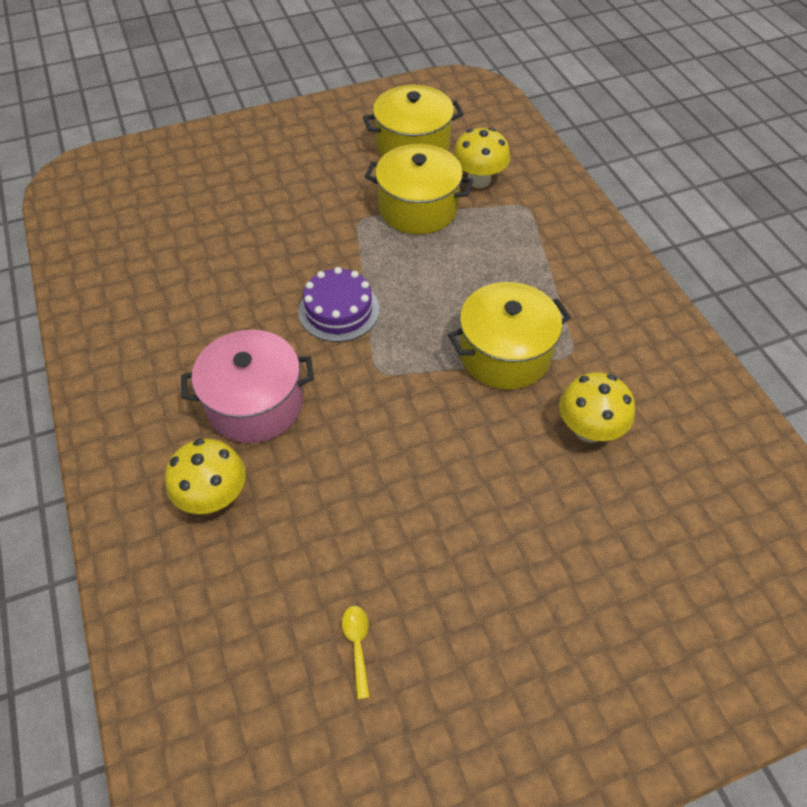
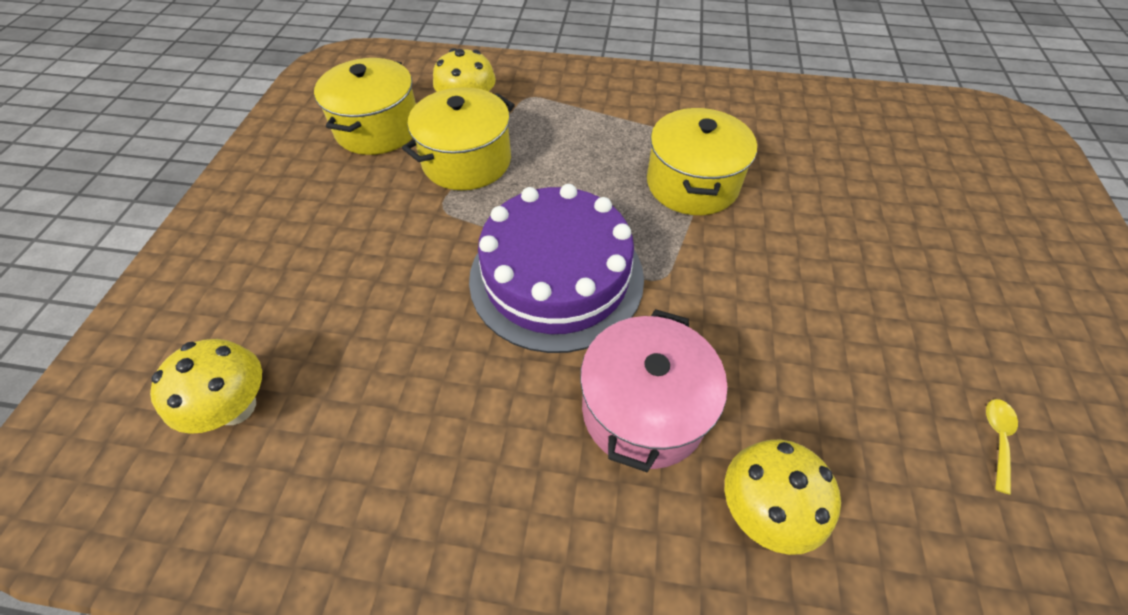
camera: 60 degrees left, 0 degrees up
(339, 310) = (556, 277): purple cake -> purple cake, size x1.79
(357, 645) = (997, 439): yellow spoon -> yellow spoon turned 90 degrees clockwise
(589, 429) = (801, 172): yellow mushroom -> yellow mushroom (236, 407)

